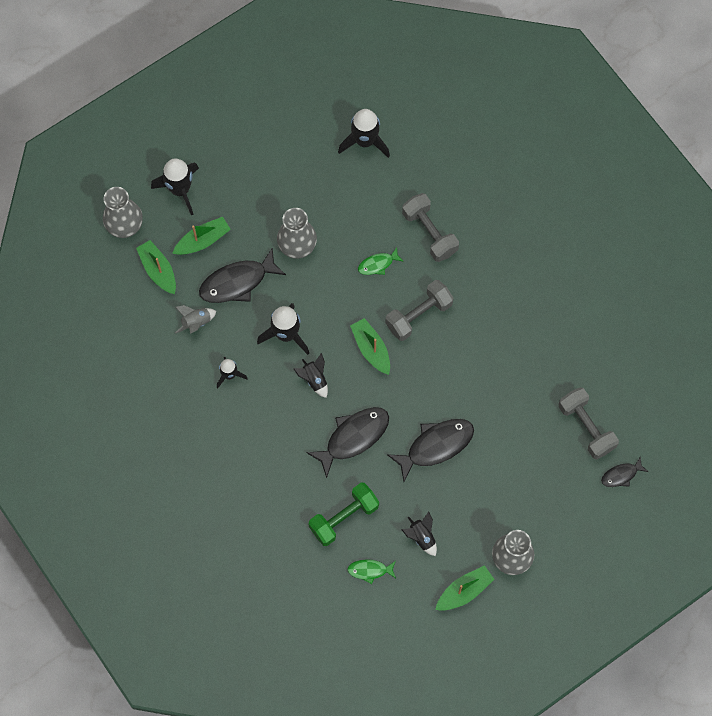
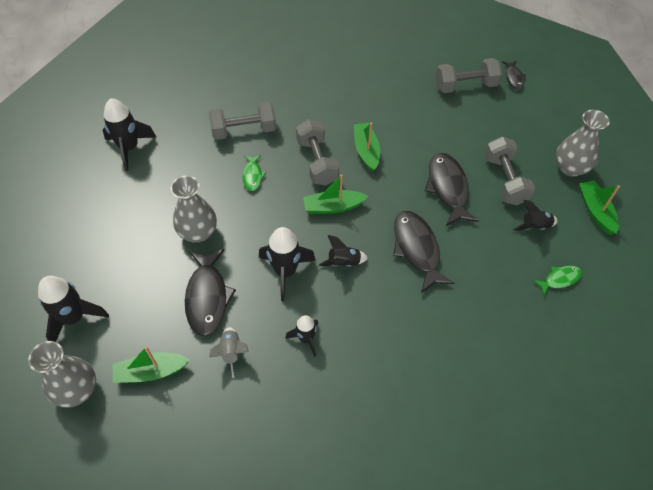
camera: 70 degrees left, 15 degrees down
(203, 240) = (143, 315): green boat -> green boat (366, 151)
(344, 517) = (498, 284): green dumbbell -> none
(370, 570) = (559, 279): green fish -> green fish turned 135 degrees counterclockwise
(468, 497) = (505, 180): none -> grey dumbbell

